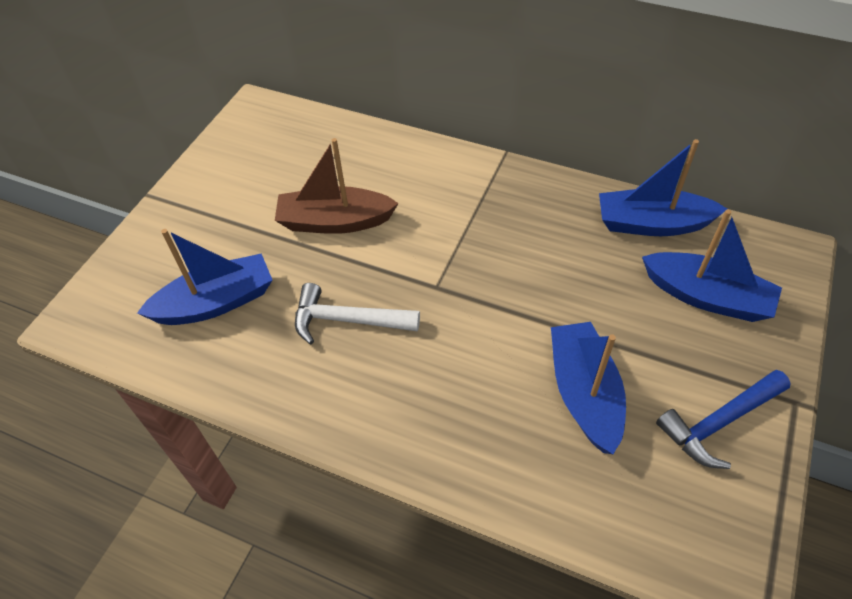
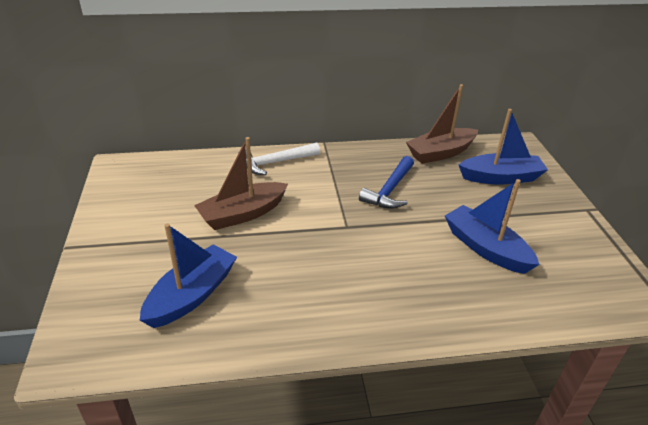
camera: 35 degrees left, 15 degrees down
(348, 320) = (304, 267): white hammer -> white hammer (275, 162)
(652, 224) = (440, 153): blue boat -> brown boat
(719, 422) = (564, 233): blue hammer -> blue hammer (389, 190)

